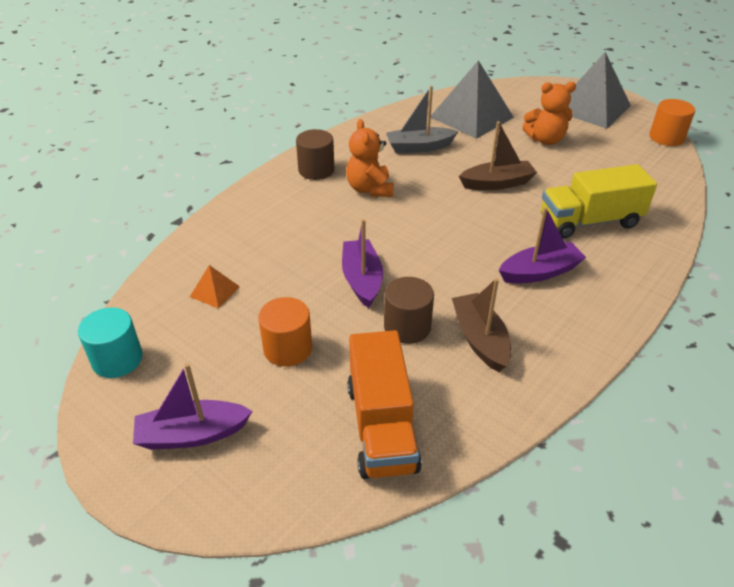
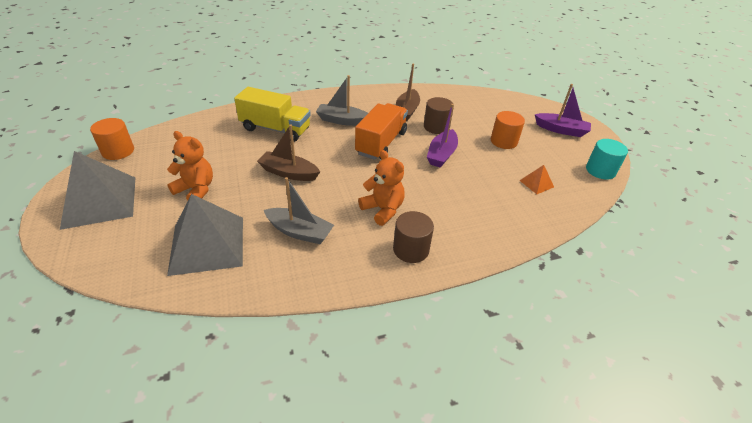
camera: 150 degrees left, 0 degrees up
(370, 189) = (383, 210): orange teddy bear -> orange teddy bear turned 60 degrees counterclockwise
(381, 426) = (476, 104): orange truck -> orange truck (381, 143)
(540, 272) = (342, 120): purple boat -> grey boat

